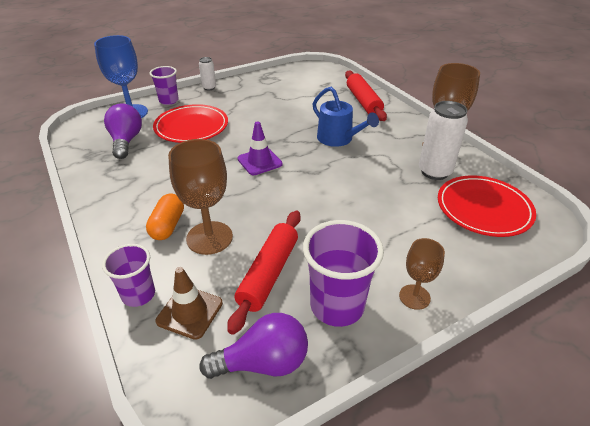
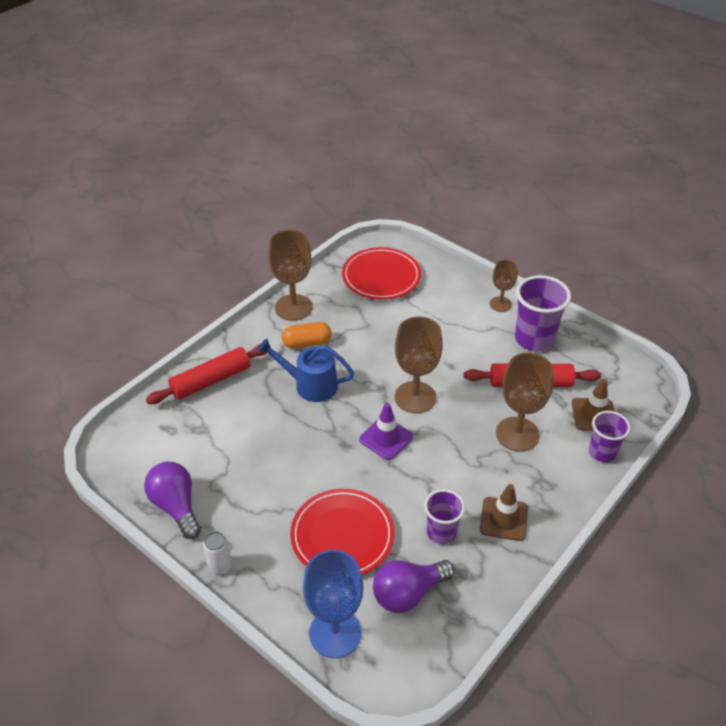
camera: 110 degrees left, 5 degrees up
(135, 199) = (503, 519): none -> brown traffic cone
(168, 100) = (280, 602): purple cup -> purple cup (441, 532)
(168, 226) = (522, 471): orange capsule -> orange capsule (307, 343)
(263, 363) = (601, 363): purple light bulb -> purple light bulb (176, 506)
(295, 187) = (415, 397): none -> brown goblet
(338, 139) = (310, 385): blue watering can -> blue watering can turned 105 degrees counterclockwise
(434, 172) = (340, 307): white can -> none

